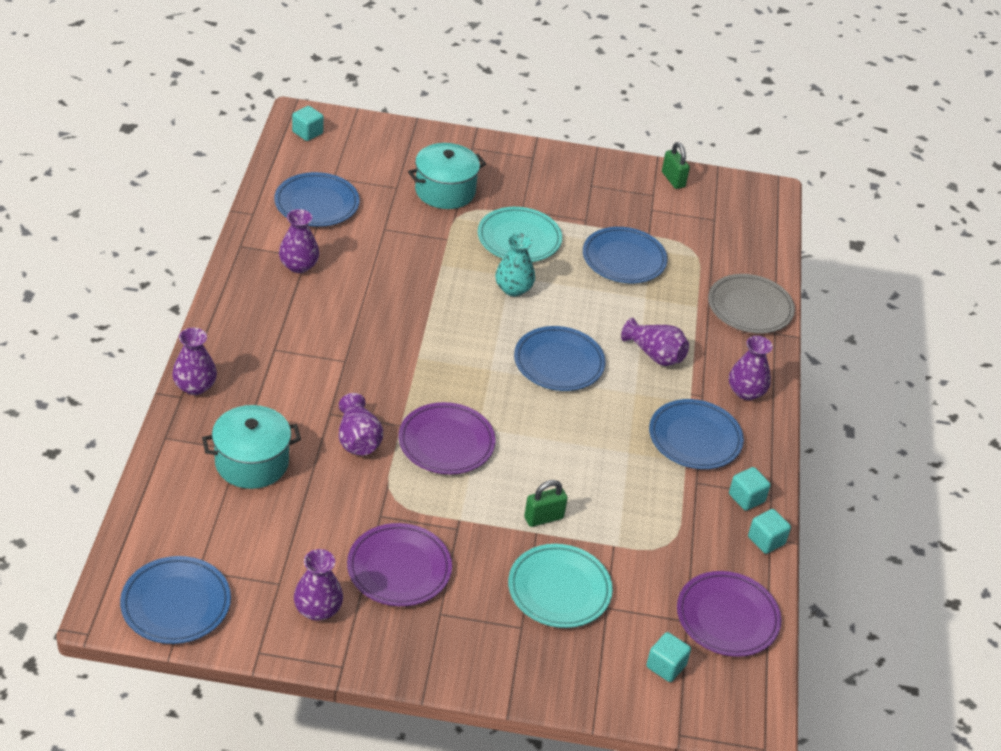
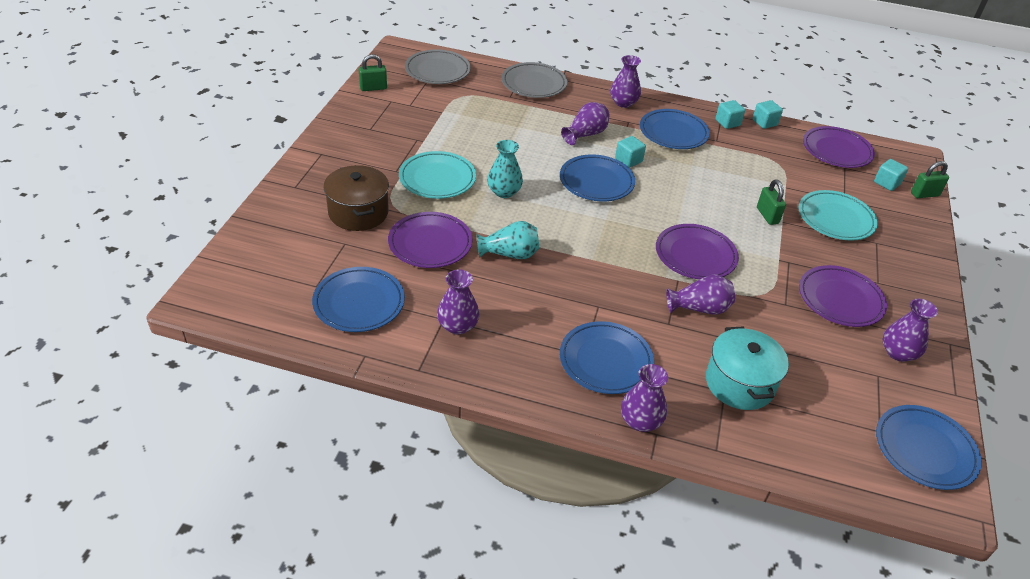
camera: 80 degrees left, 0 degrees up
(307, 133) = (229, 298): turquoise cube -> turquoise cube (628, 160)
(410, 296) = (509, 254): none -> turquoise vase
(411, 241) = (430, 243): none -> purple plate
(445, 191) = (358, 212): turquoise pot -> brown pot
(624, 259) = (472, 129): blue plate -> blue plate (605, 361)
(654, 709) = (924, 194): none -> green padlock
(737, 225) = (437, 71): none -> grey plate

